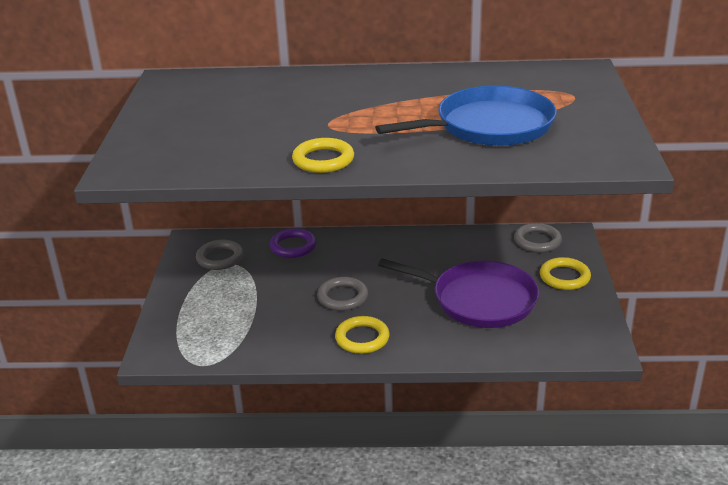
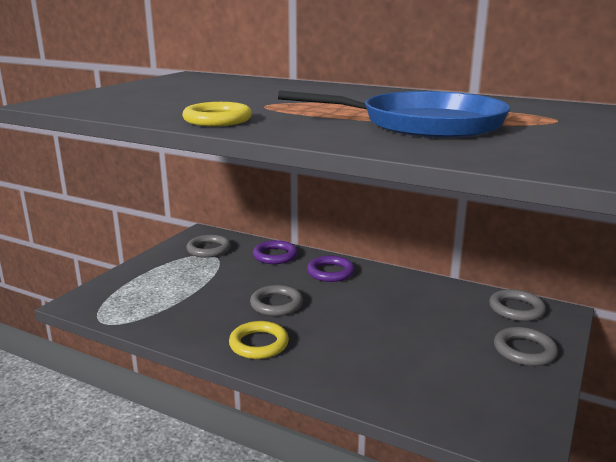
camera: 25 degrees right, 10 degrees down
(361, 250) = (330, 272): none -> purple ring
(479, 300) = (408, 344): purple pan -> none
(564, 277) = (524, 350): yellow ring -> grey ring

